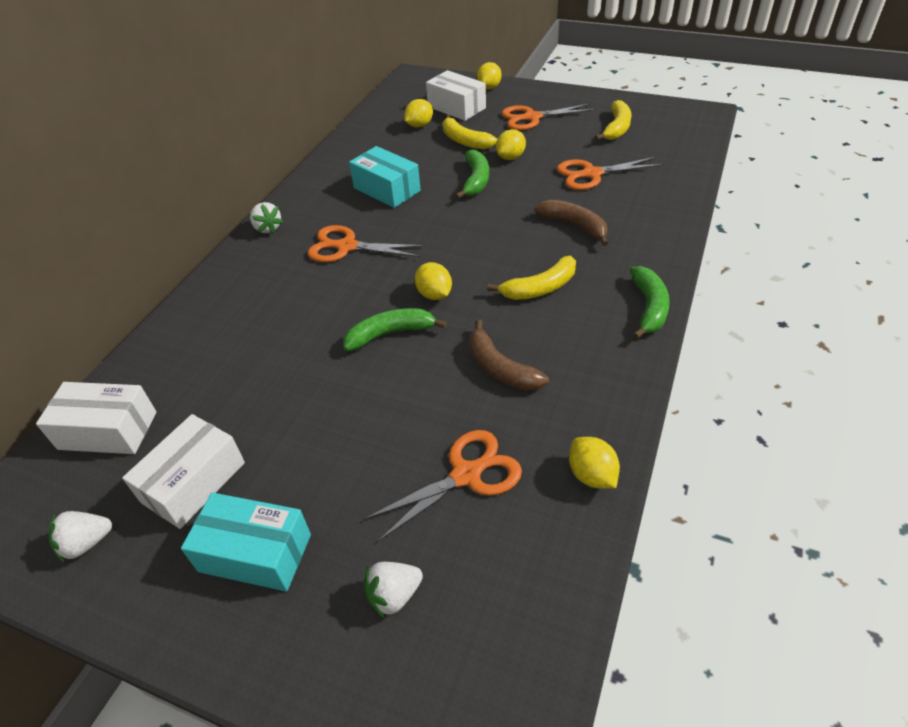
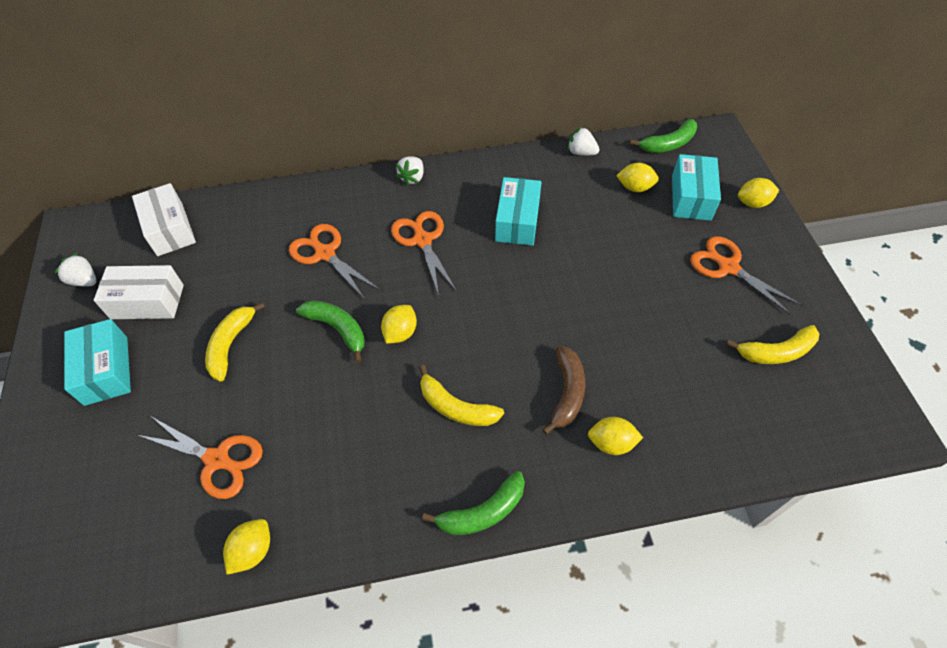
camera: 55 degrees right, 10 degrees up
(394, 595) = (100, 469): white strawberry -> white strawberry (581, 152)
(456, 107) = (691, 197): white box -> turquoise box
(464, 141) = (638, 235): yellow banana -> yellow banana (231, 344)
(476, 180) = (580, 277): green banana -> green banana (668, 144)
(500, 368) = (338, 426): brown banana -> none
(510, 157) = (640, 285): yellow lemon -> yellow lemon (611, 443)
(591, 174) = (666, 368): orange scissors -> orange scissors (324, 253)

